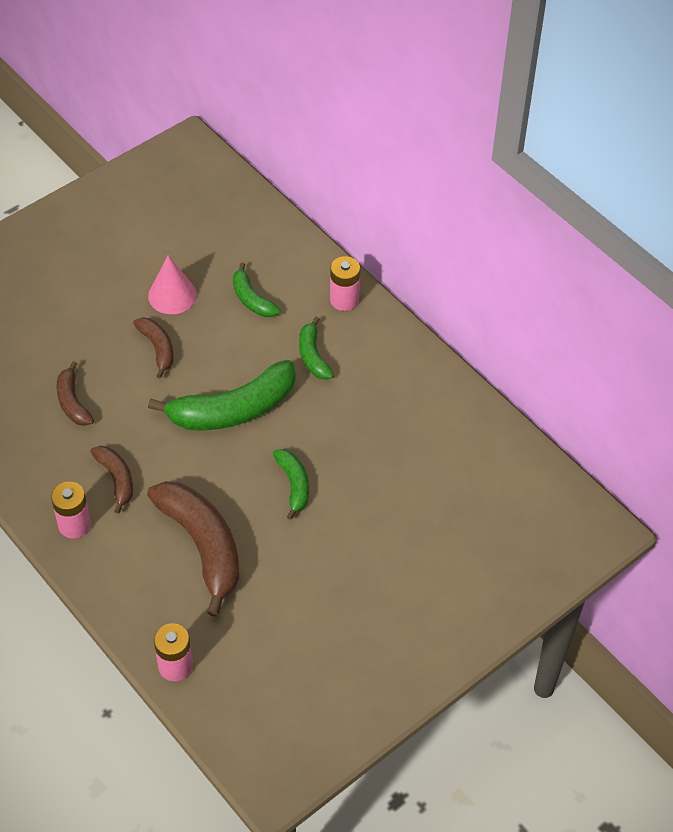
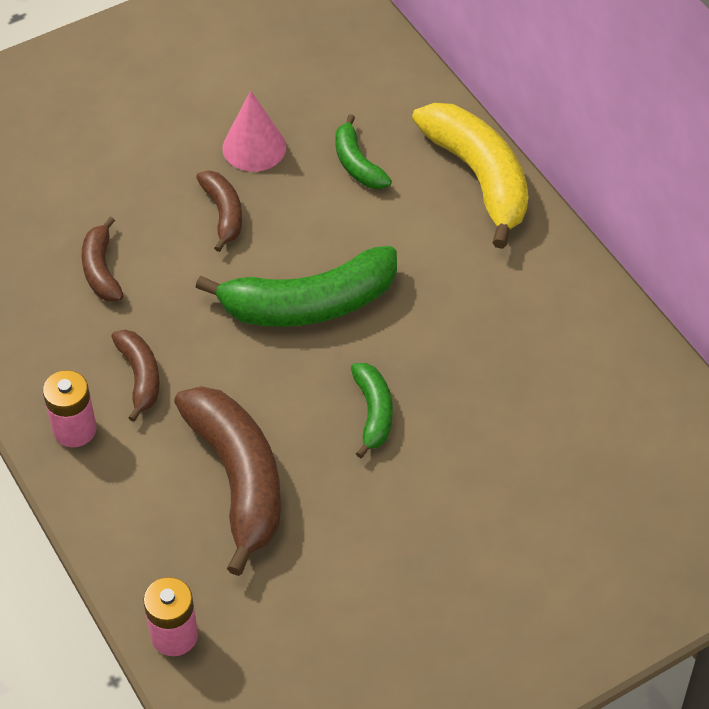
camera: 10 degrees right, 0 degrees up
(313, 356) = (426, 246): green banana -> none
(344, 300) = (479, 177): pink battery -> yellow banana

